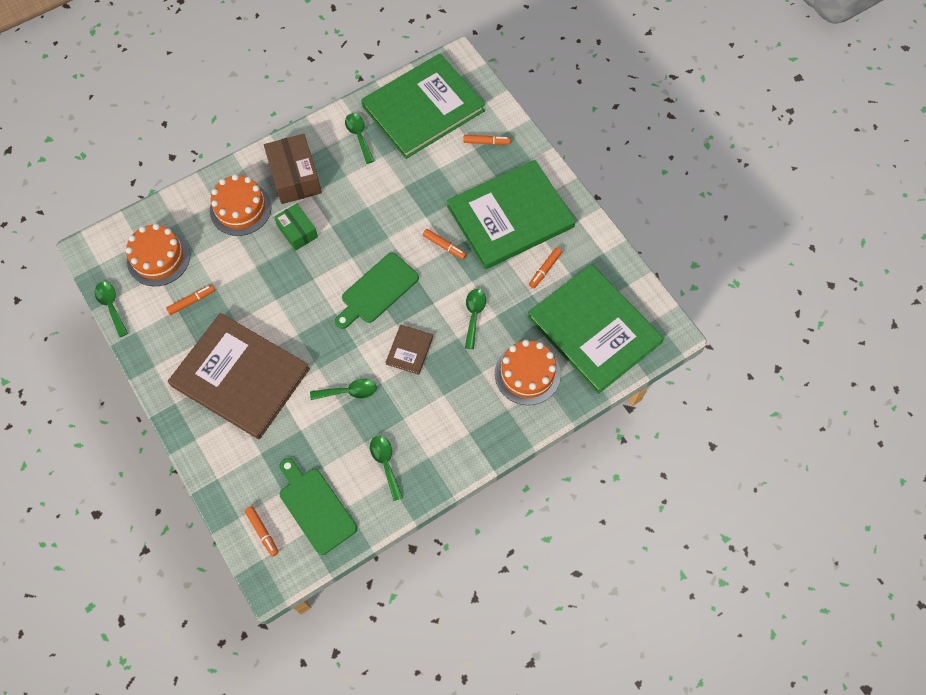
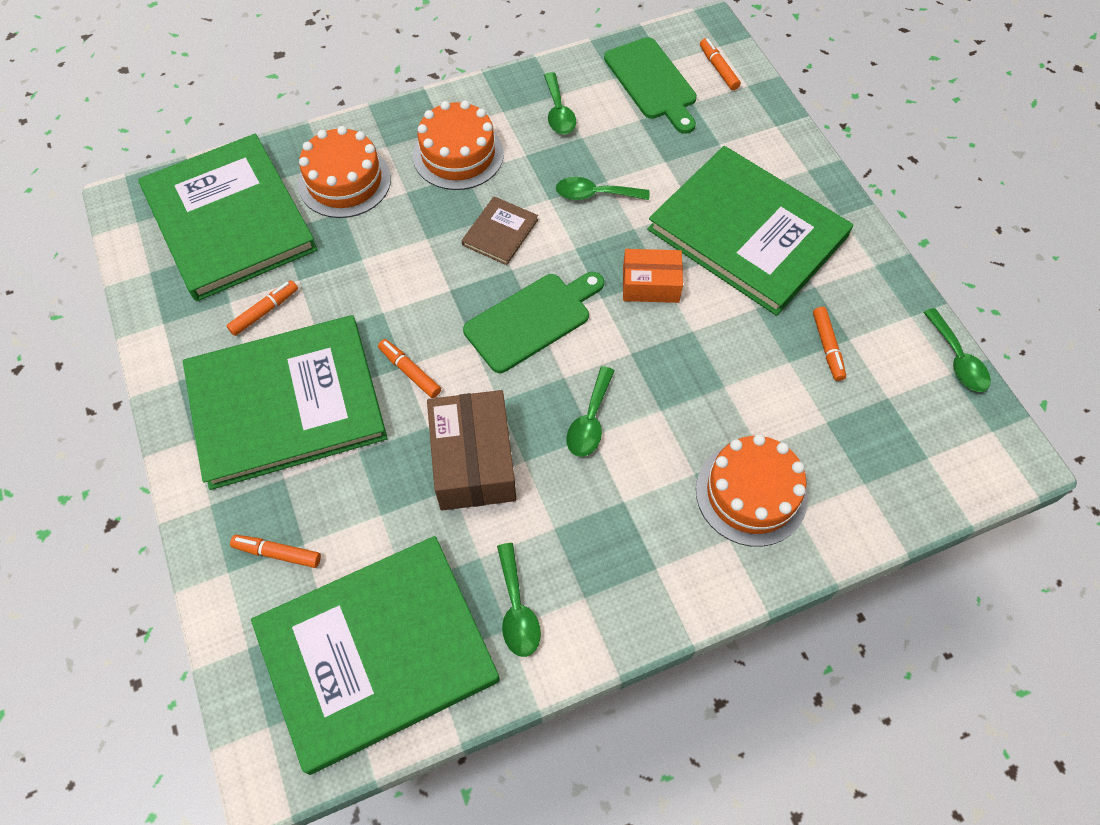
camera: 170 degrees left, 5 degrees down
(158, 258) = (890, 426): orange cake -> orange cake (458, 154)
(191, 301) = (827, 347): orange marker -> orange marker turned 75 degrees counterclockwise
(240, 377) = (747, 233): brown book -> green book
(295, 176) = (649, 541): brown box -> brown box (473, 461)
(297, 231) = (651, 435): green box -> none
(304, 327) = (650, 284): none -> orange box
(474, 315) = (394, 264): green spoon -> green spoon (590, 421)

